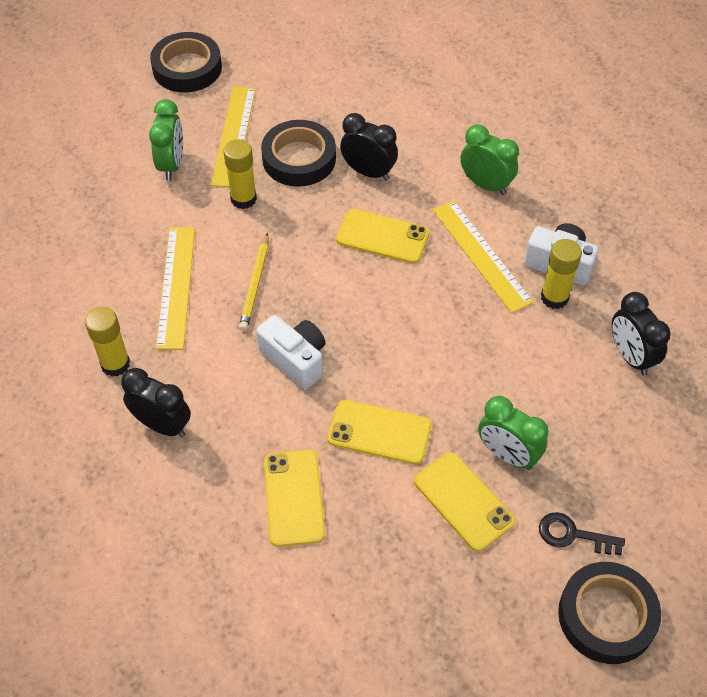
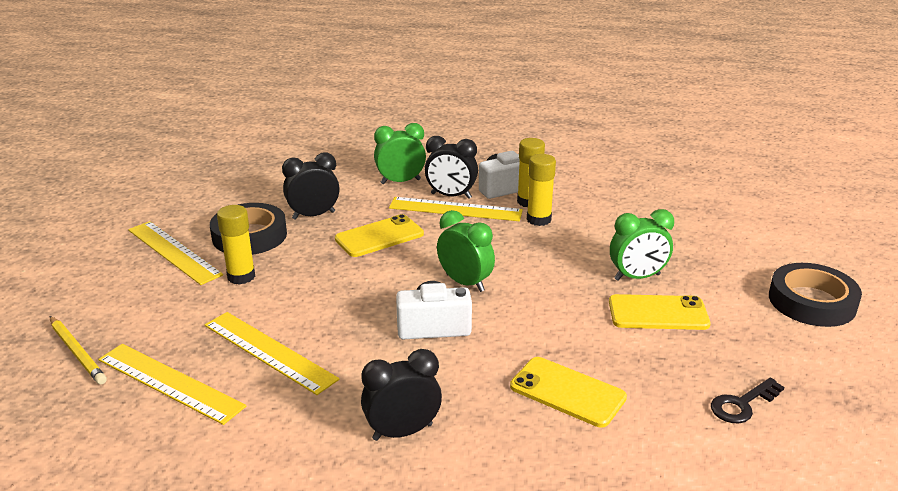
camera: 50 degrees left, 25 degrees down
(98, 261) = (169, 383): none -> yellow ruler
(115, 364) = (296, 429): yellow glue stick -> yellow glue stick (538, 219)
(172, 164) = (143, 293): green clock -> green clock (465, 283)
(187, 68) = (66, 240): black tape -> none
(255, 284) = (332, 311): yellow pencil -> yellow pencil (77, 352)
(379, 432) = (553, 320): yellow phone -> none
(573, 535) = (732, 283): black key -> black key (742, 404)
(630, 356) = (610, 199): black clock -> black clock (451, 196)

